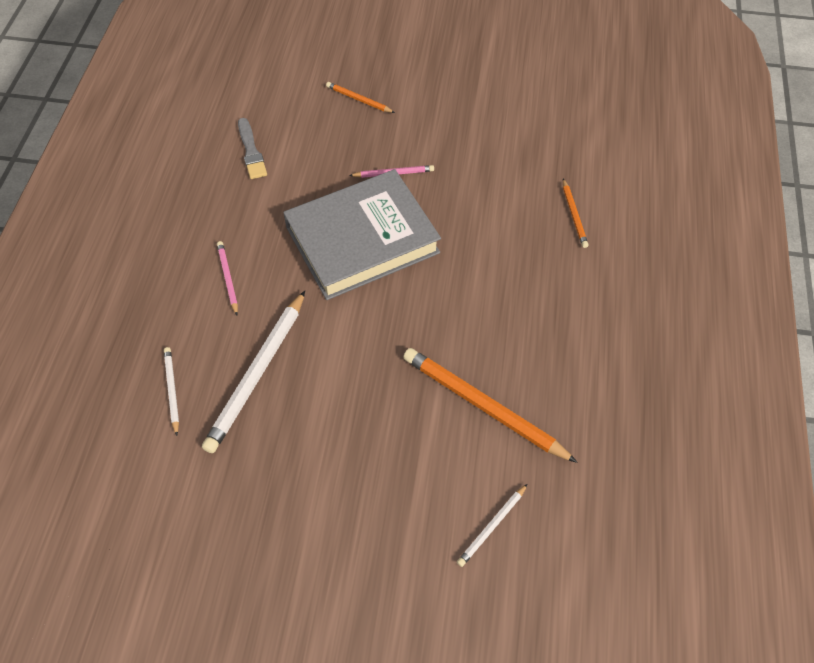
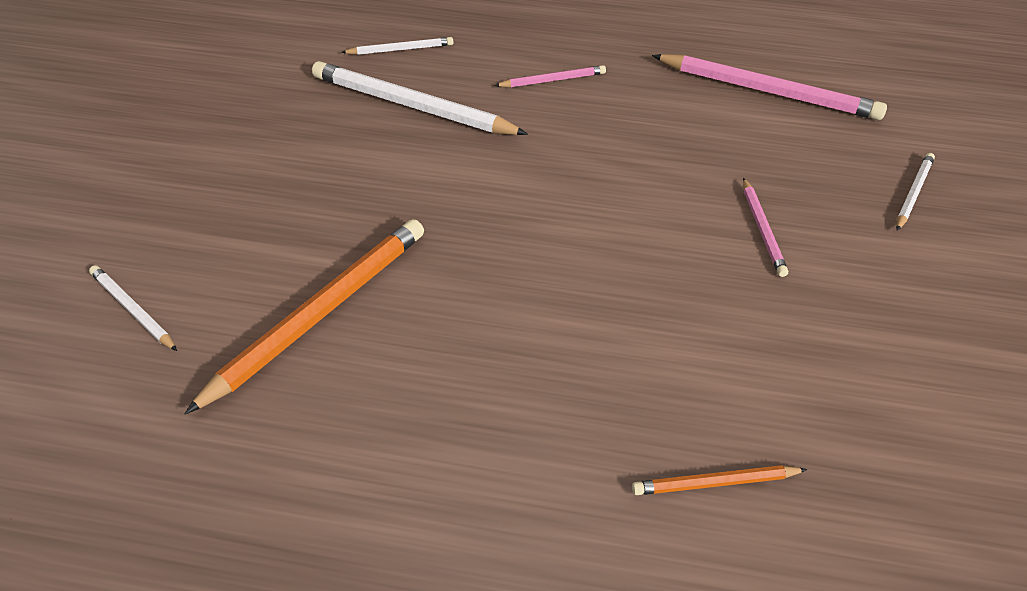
camera: 90 degrees right, 10 degrees down
(251, 151) = (768, 91): grey brush -> pink pencil
(359, 99) = (913, 193): orange pencil -> white pencil
(362, 240) = (624, 193): grey book -> none

